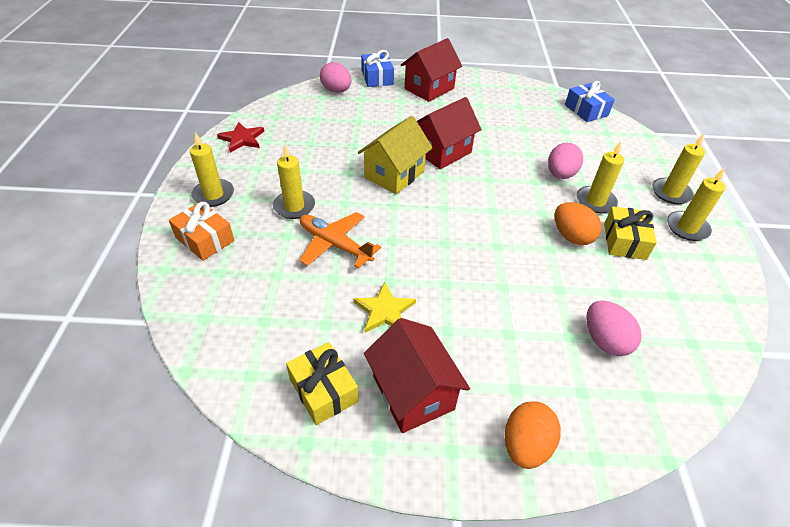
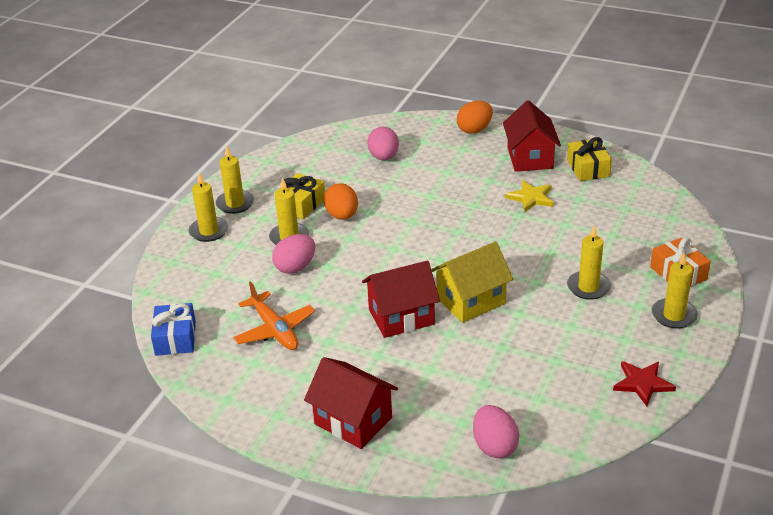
camera: 155 degrees left, 10 degrees down
(334, 244) = (556, 247): orange plane -> orange plane (274, 330)
(377, 78) = (420, 462): blue gift -> none
(429, 88) = (353, 421): red house -> red house turned 60 degrees clockwise

